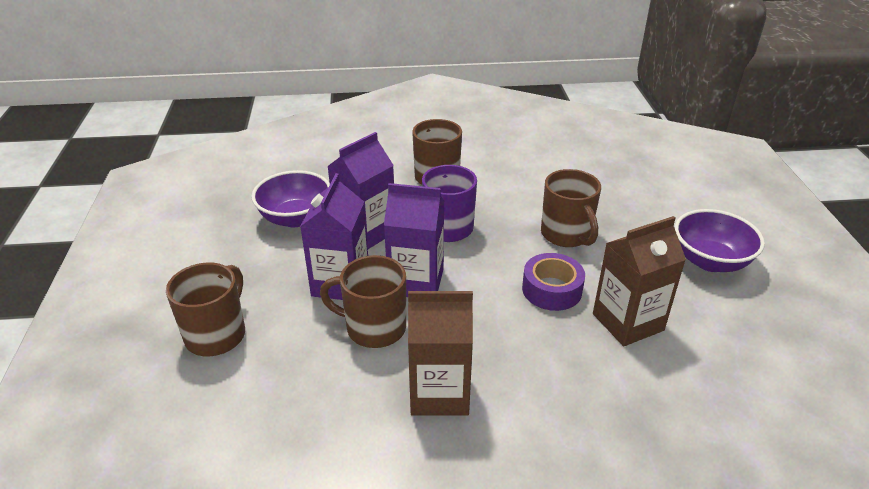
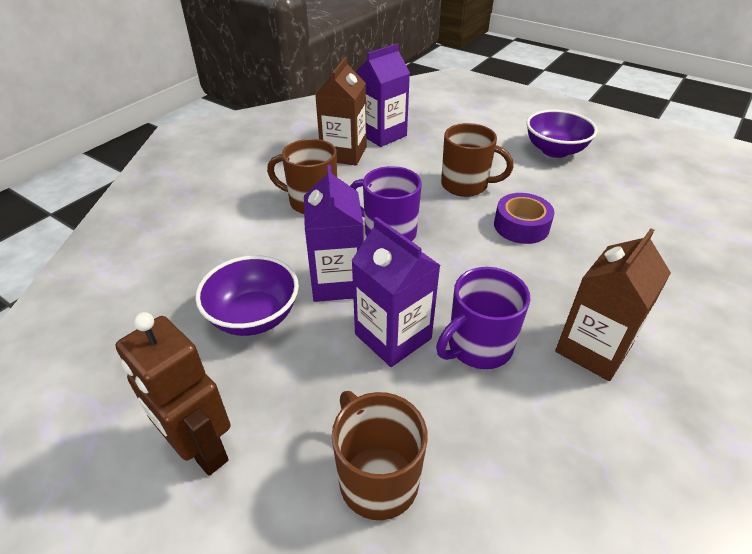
camera: 50 degrees left, 5 degrees up
(181, 257) = (201, 449): none -> brown robot
(374, 328) = (478, 347): brown mug -> purple mug
(416, 282) = (441, 288): purple carton -> purple carton (382, 135)
(628, 322) = (586, 214): brown carton -> brown carton (344, 154)

